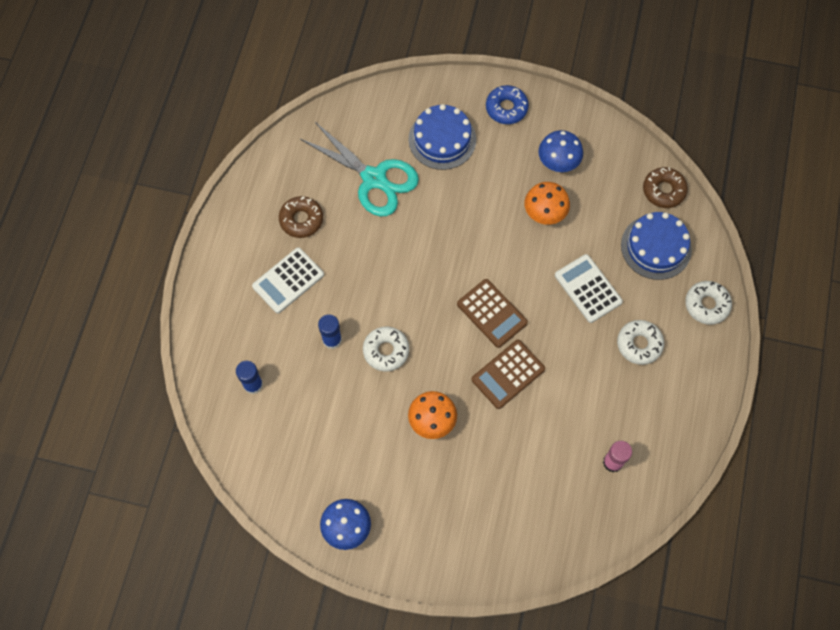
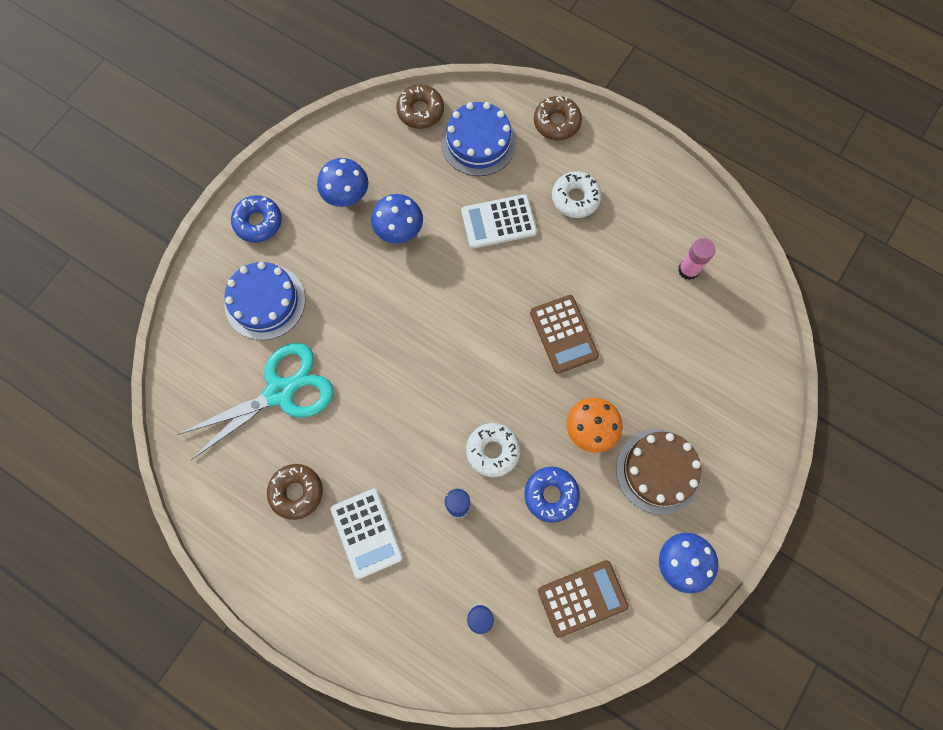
camera: 70 degrees left, 5 degrees up
(366, 408) = (551, 495): none -> blue donut
(418, 489) = (658, 471): none -> brown cake
(492, 313) = (490, 325): brown calculator -> brown calculator (582, 598)
(544, 214) = (399, 232): orange mushroom -> blue mushroom
(706, 305) = (556, 122): white donut -> brown donut

